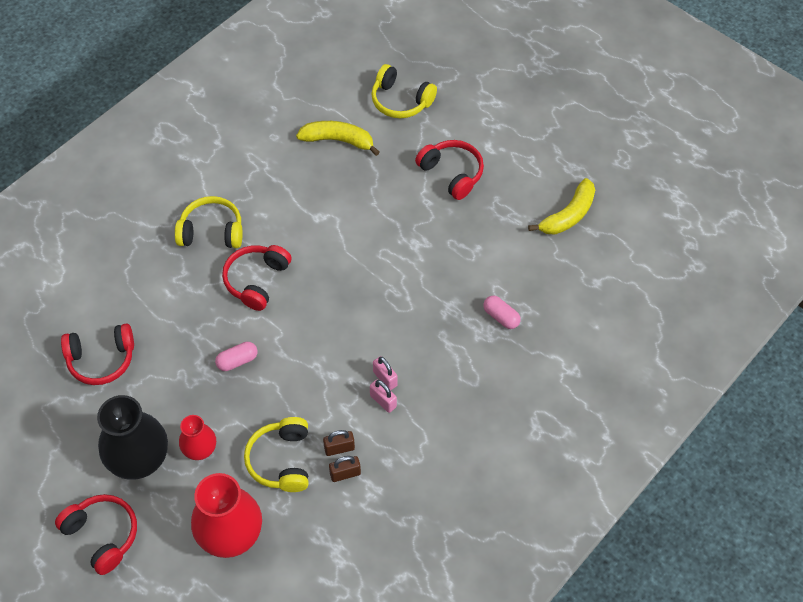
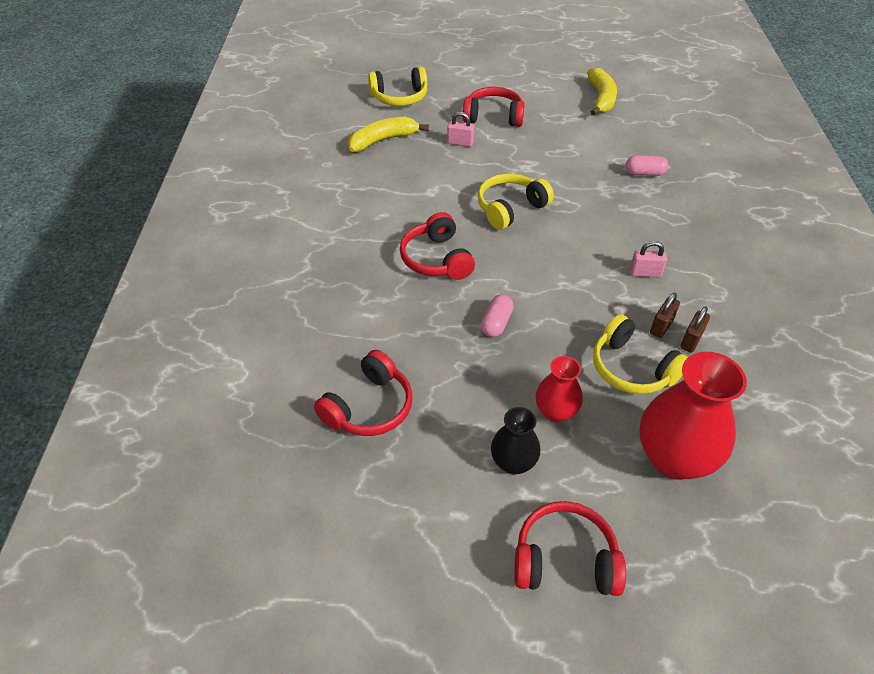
camera: 40 degrees left, 10 degrees down
(139, 460) = (513, 462): black vase -> black vase, size x0.55
(211, 231) = (353, 249): yellow headphones -> yellow headphones (510, 208)
(385, 379) = (625, 258): pink padlock -> pink padlock (460, 143)

